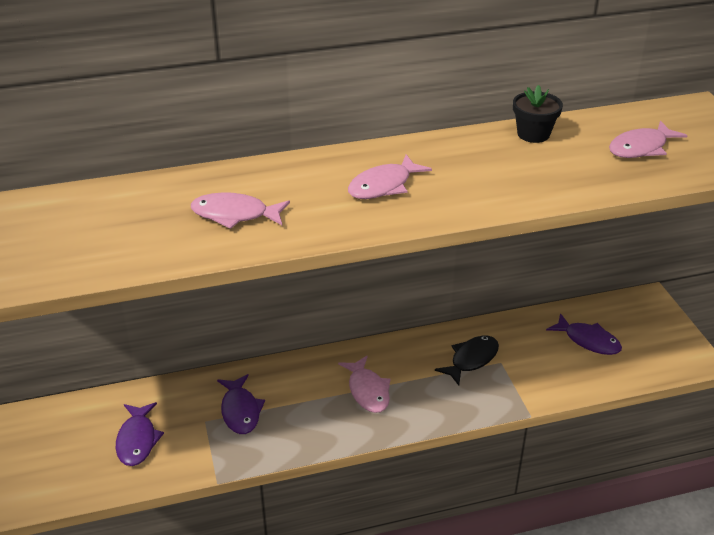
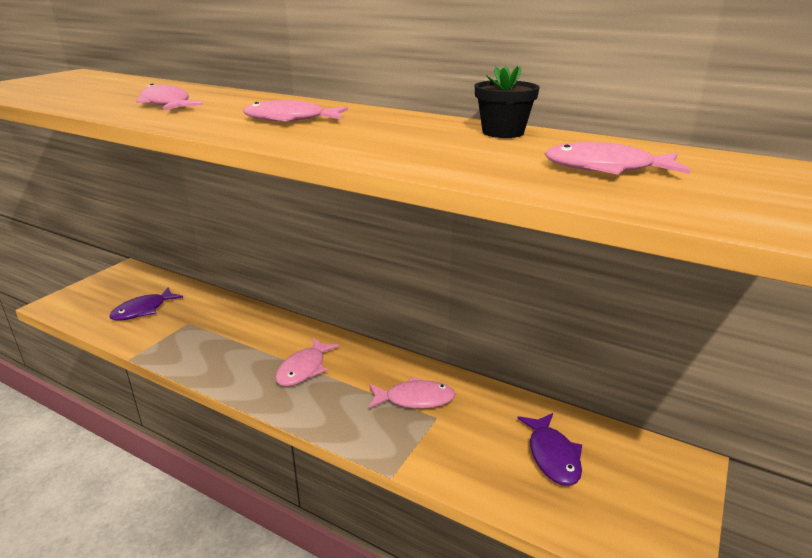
camera: 45 degrees right, 10 degrees down
(240, 411) = (214, 330): purple fish -> none
(471, 359) = (415, 399): black fish -> pink fish

